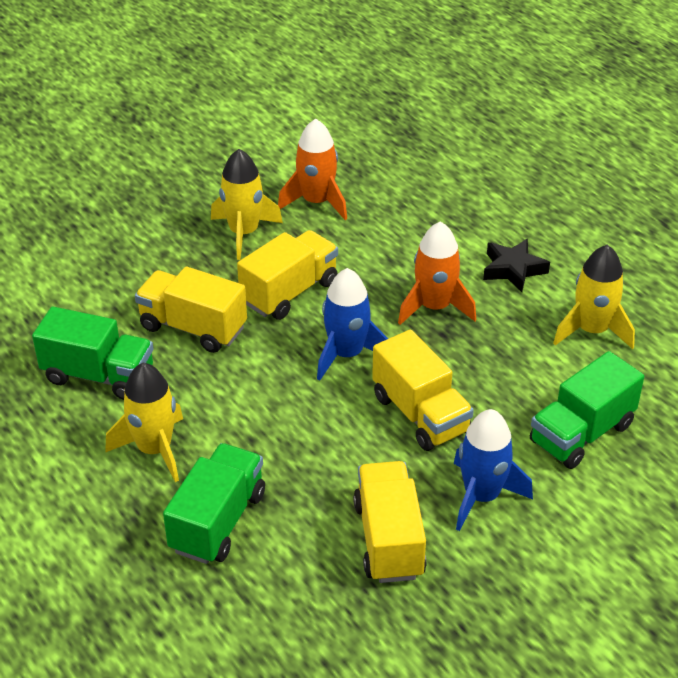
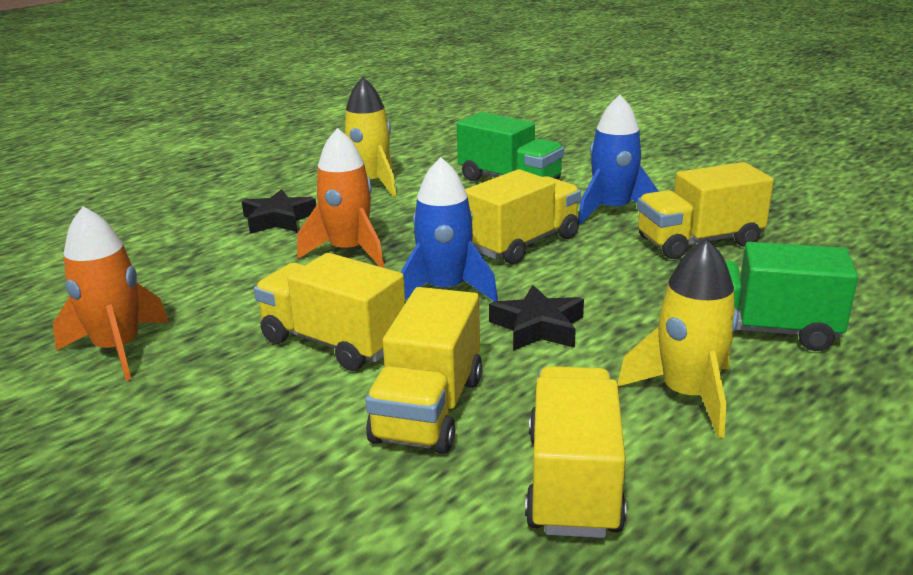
camera: 100 degrees left, 15 degrees down
(99, 375) = (573, 482): green truck -> yellow truck
(244, 233) = (188, 401): yellow rocket -> none
(271, 395) = (538, 327): none -> black star

